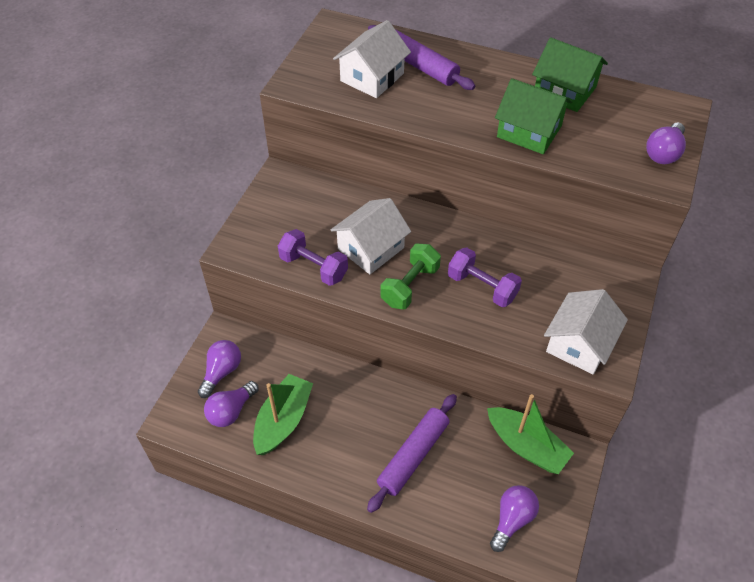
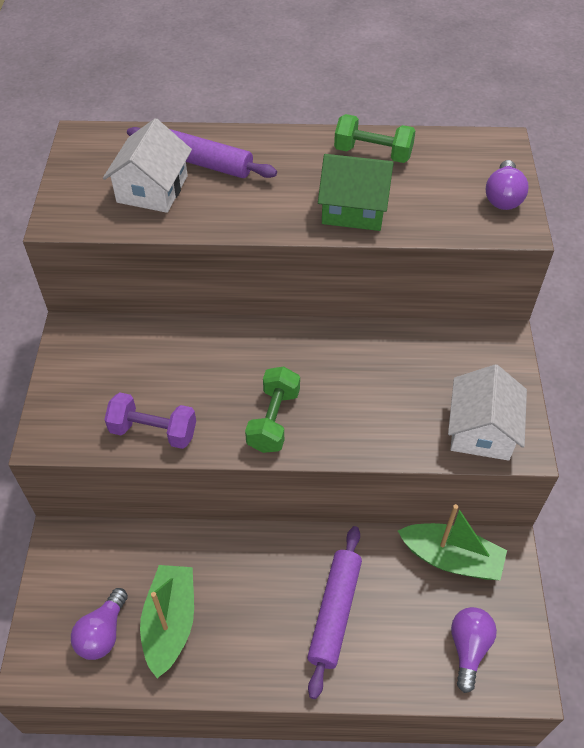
camera: 20 degrees left, 0 degrees up
(221, 372) = (73, 588): purple light bulb -> none
(371, 248) = (212, 389): white house -> none
(482, 287) = (353, 397): purple dumbbell -> none
(564, 91) = (373, 153): green house -> green dumbbell

